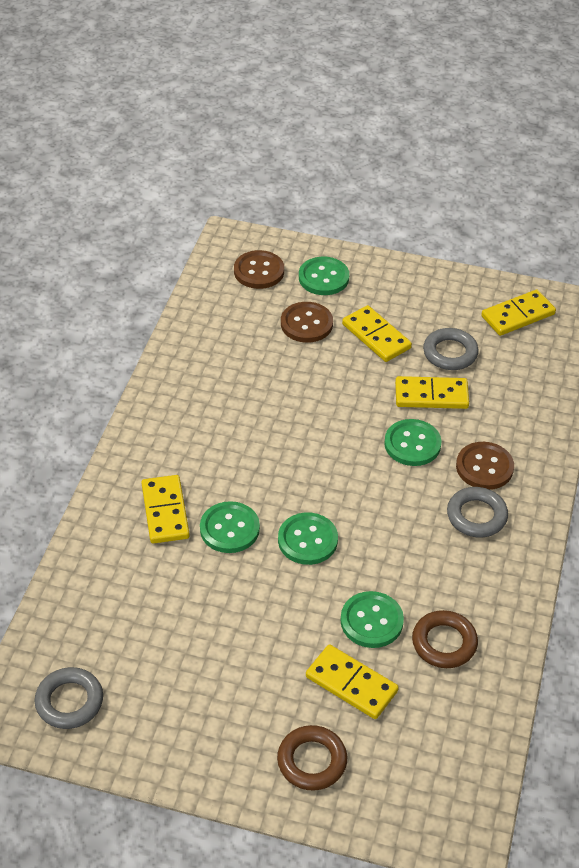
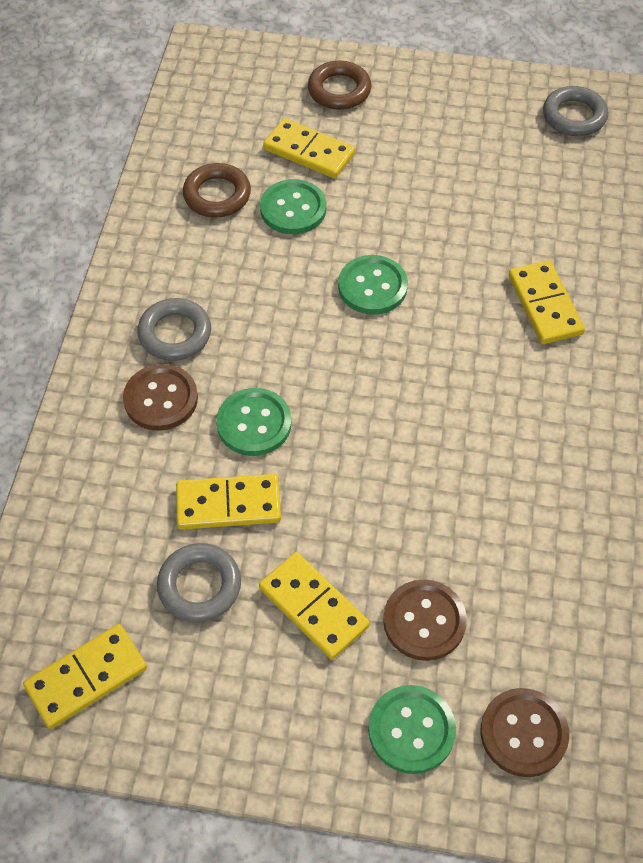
camera: 175 degrees right, 10 degrees up
(229, 529) = (464, 291): green button -> none

